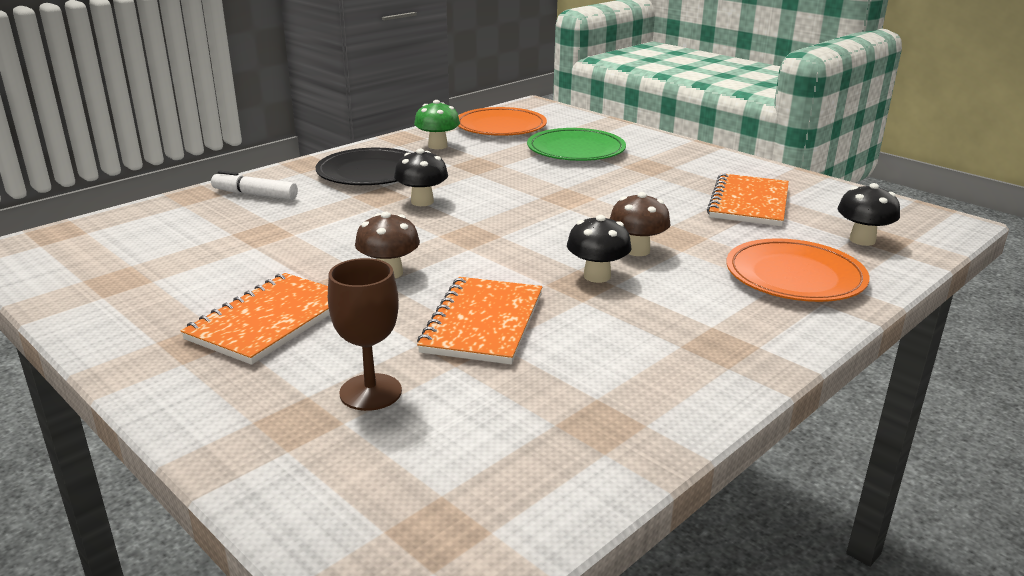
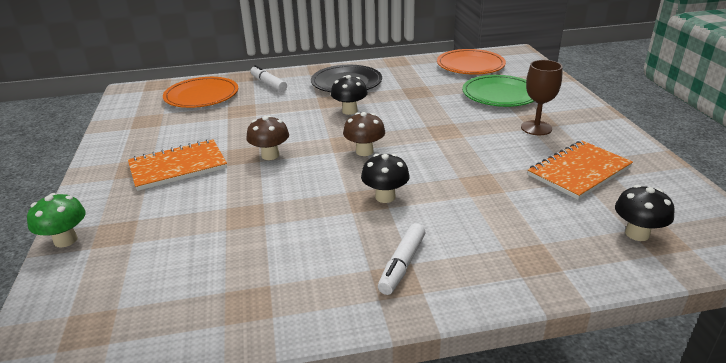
camera: 35 degrees right, 5 degrees up
(370, 392) = (166, 229): brown goblet -> brown goblet (536, 128)
(437, 146) = (410, 72): green mushroom -> green mushroom (65, 240)
(483, 323) = (276, 207): orange notebook -> none
(637, 250) = (438, 186): brown mushroom -> brown mushroom (364, 151)
(706, 330) = (402, 265): none -> white marker
(795, 276) = (530, 246): orange plate -> orange plate (201, 96)

